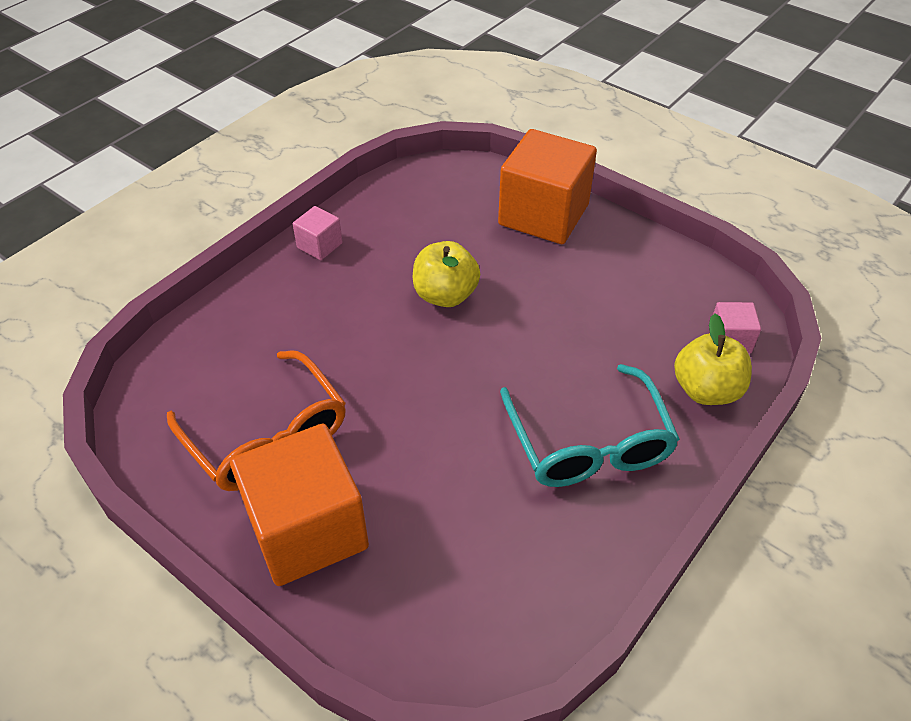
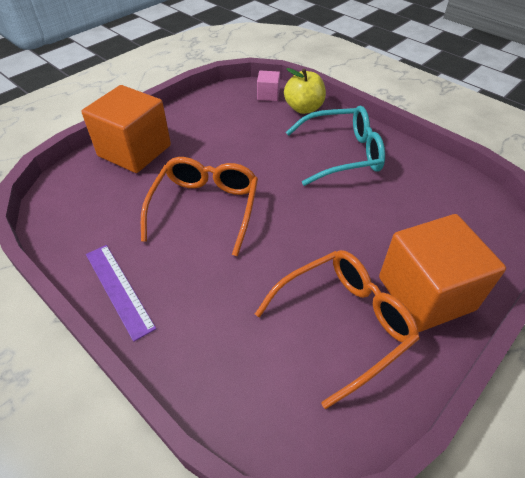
camera: 85 degrees left, 0 degrees up
(319, 245) = (119, 289): pink cube -> purple ruler
(445, 295) = (205, 208): yellow apple -> orange glasses

